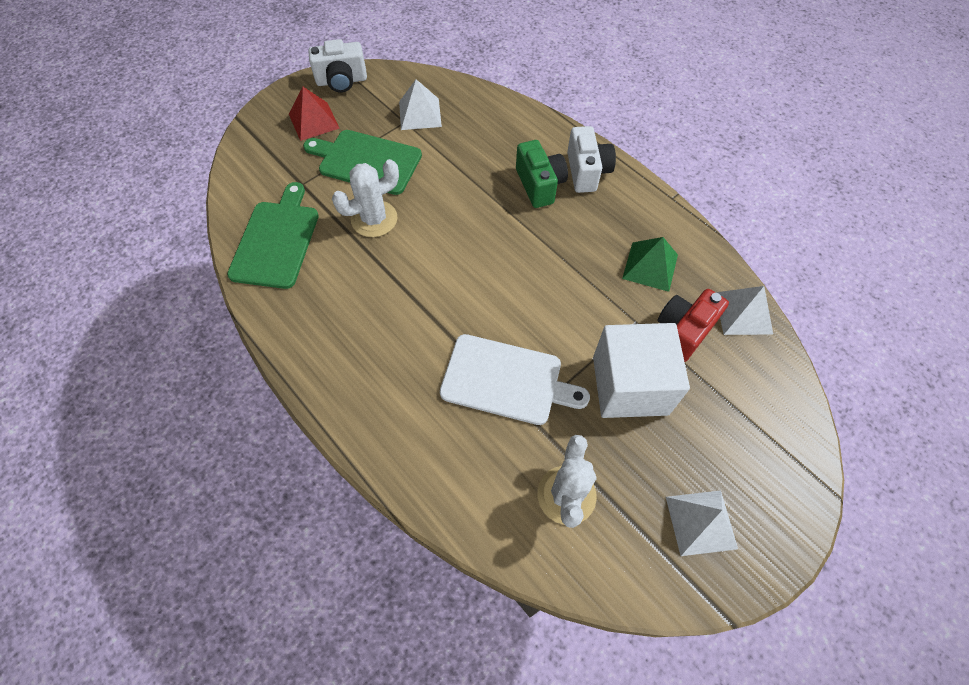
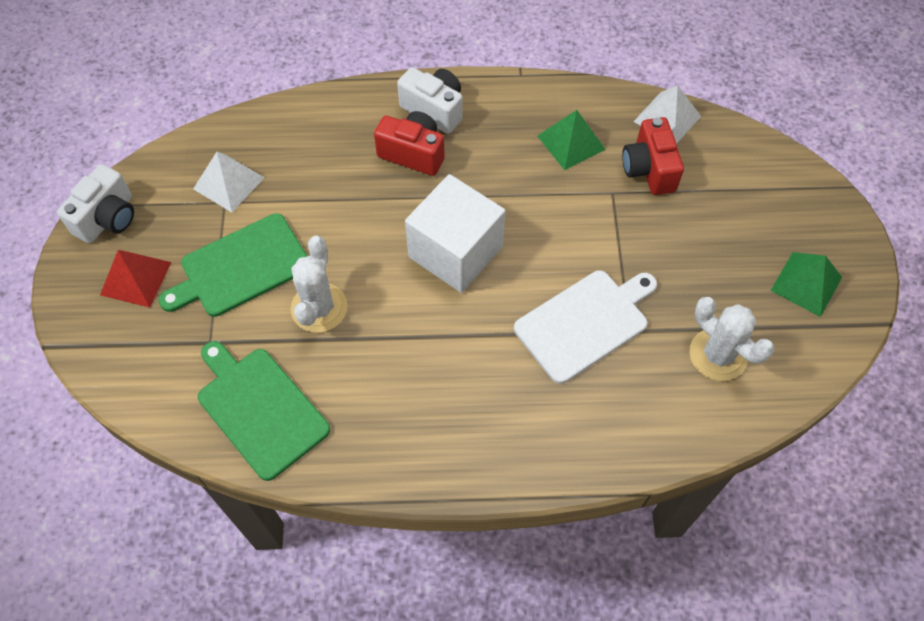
camera: 50 degrees left, 0 degrees up
(539, 185) = (413, 153): green camera -> red camera
(630, 385) = (663, 241): white cube -> white cube (455, 252)
(701, 522) = (806, 283): white pyramid -> green pyramid

